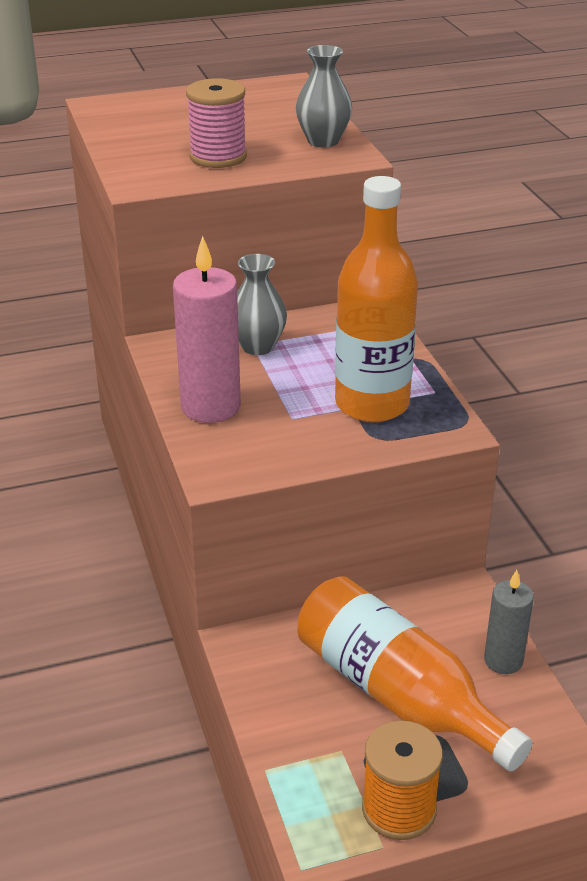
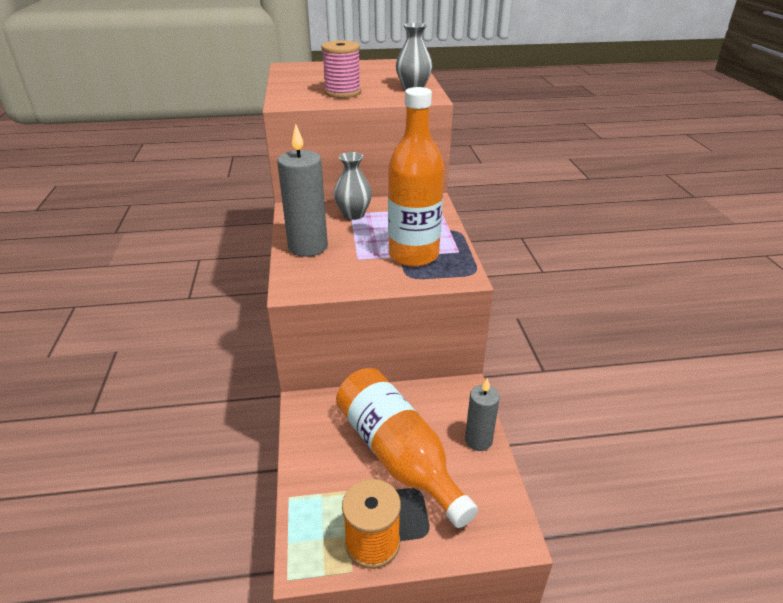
camera: 10 degrees right, 0 degrees up
(210, 407) = (308, 247): pink candle -> grey candle

